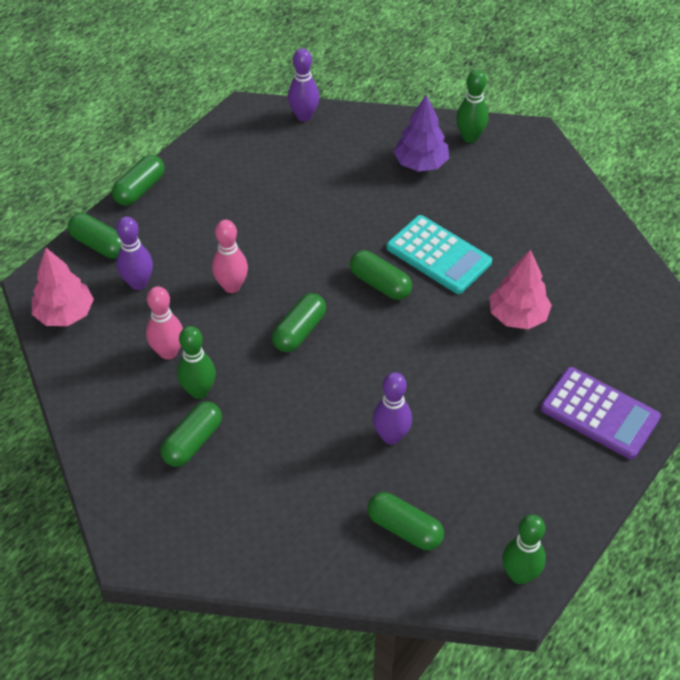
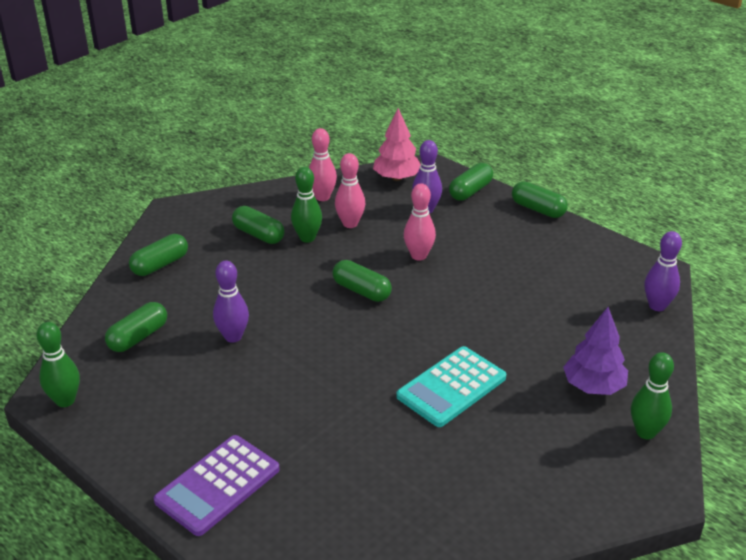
camera: 95 degrees right, 15 degrees down
(107, 385) = (322, 197): none -> pink bowling pin
(380, 284) = (414, 343): green capsule -> green capsule (160, 265)
(517, 316) = (359, 438): pink tree -> none

